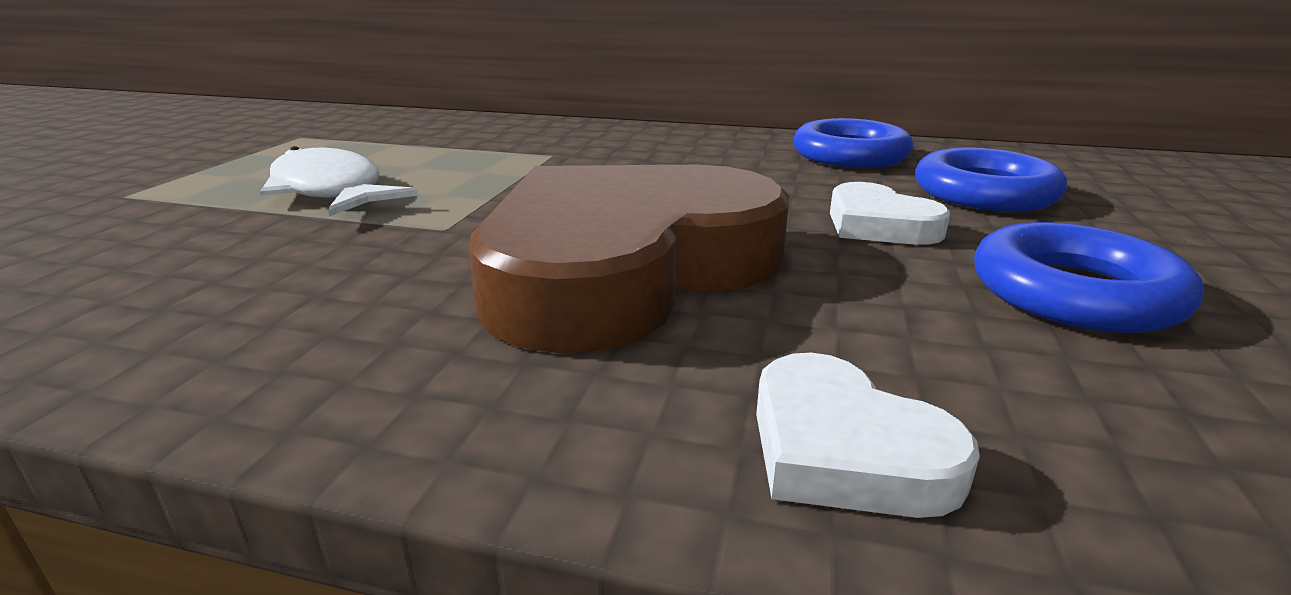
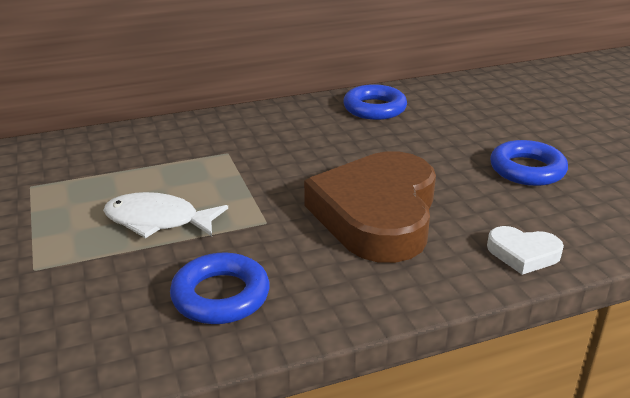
camera: 35 degrees left, 5 degrees up
(879, 225) = (437, 155): white heart -> none
(984, 193) = (454, 121): blue ring -> blue ring (221, 296)

